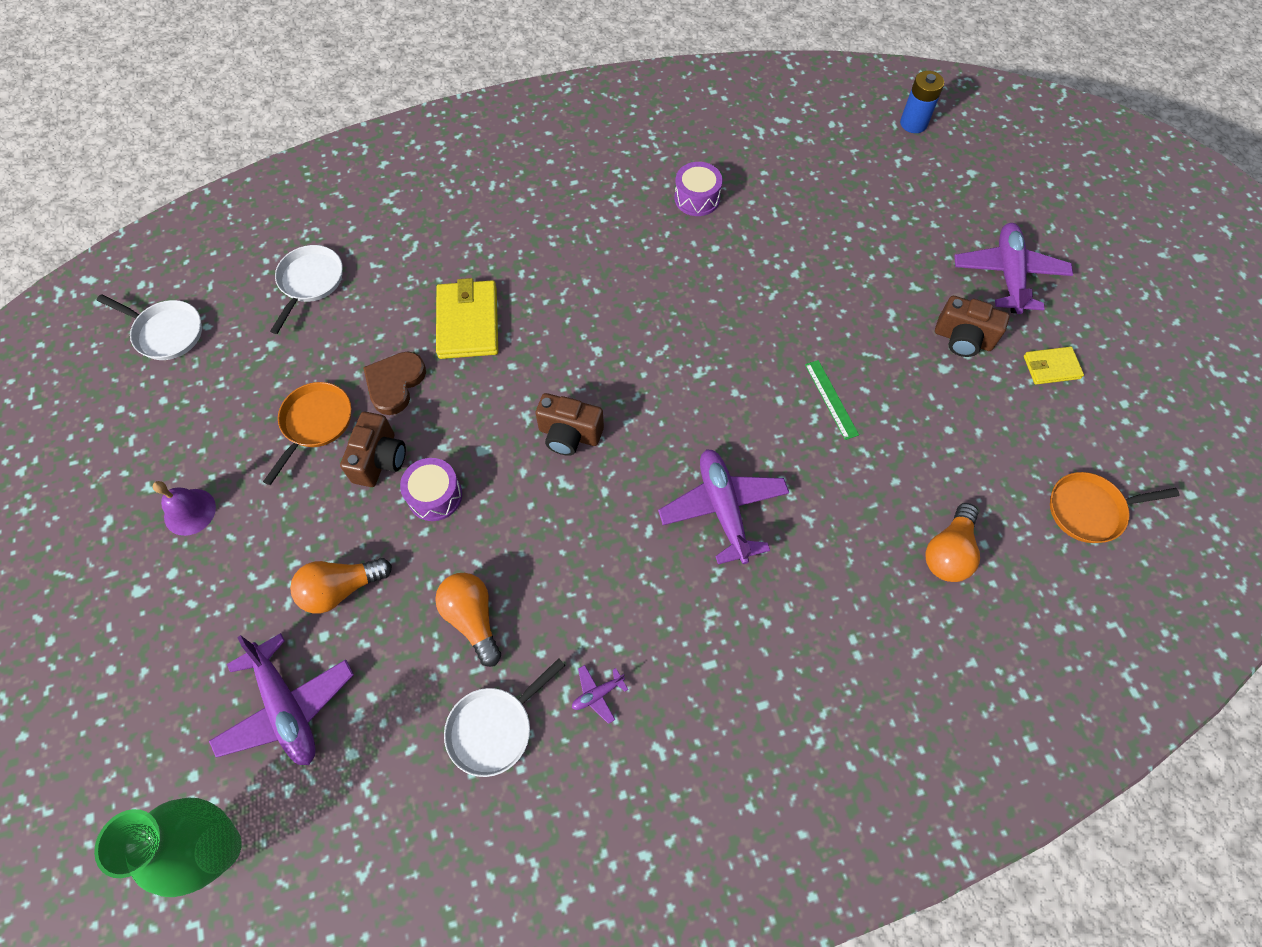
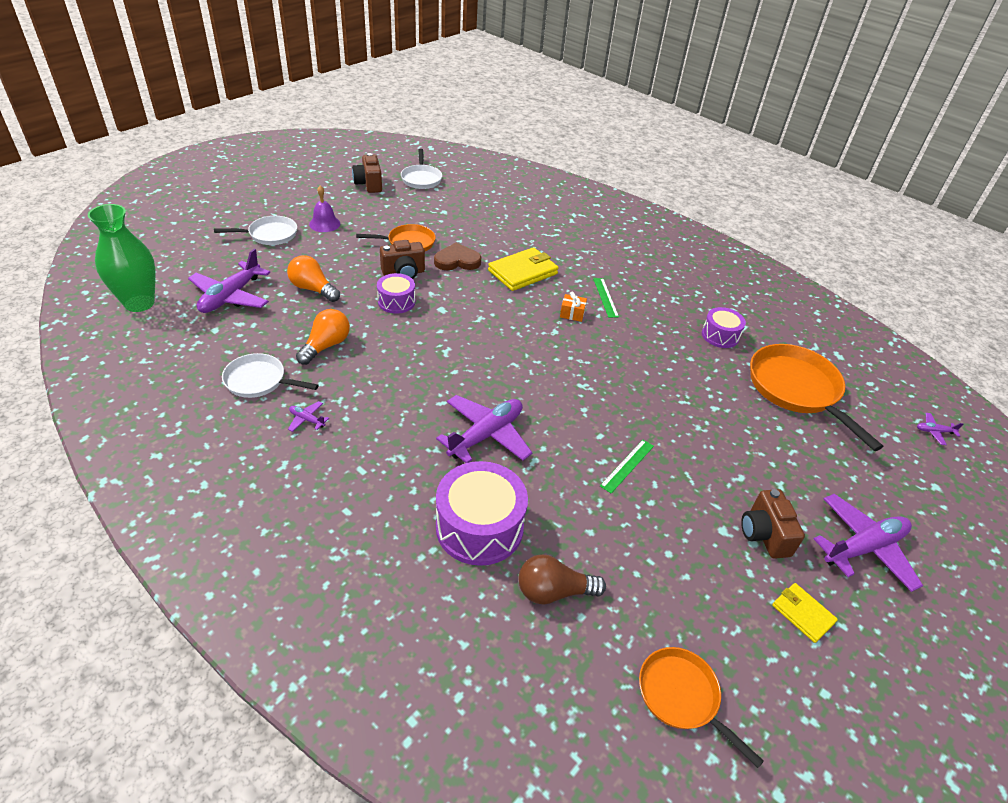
camera: 55 degrees right, 20 degrees down
(310, 282) = (494, 209): white pan -> white pan (269, 235)
(569, 435) = (482, 341): brown camera -> brown camera (369, 184)
(570, 264) = (605, 297): none -> green ruler
(578, 315) = (572, 314): none -> orange gift
(809, 188) = (797, 390): none -> orange pan
(845, 580) = (479, 527): none -> purple drum
(913, 123) = (934, 431): blue battery -> purple plane
(948, 552) = (553, 591): orange light bulb -> brown light bulb

